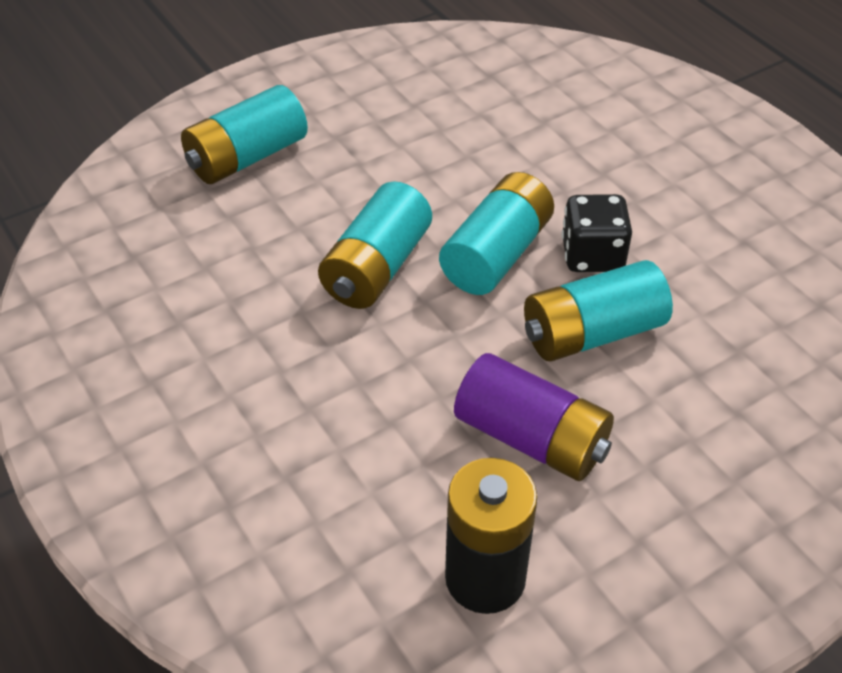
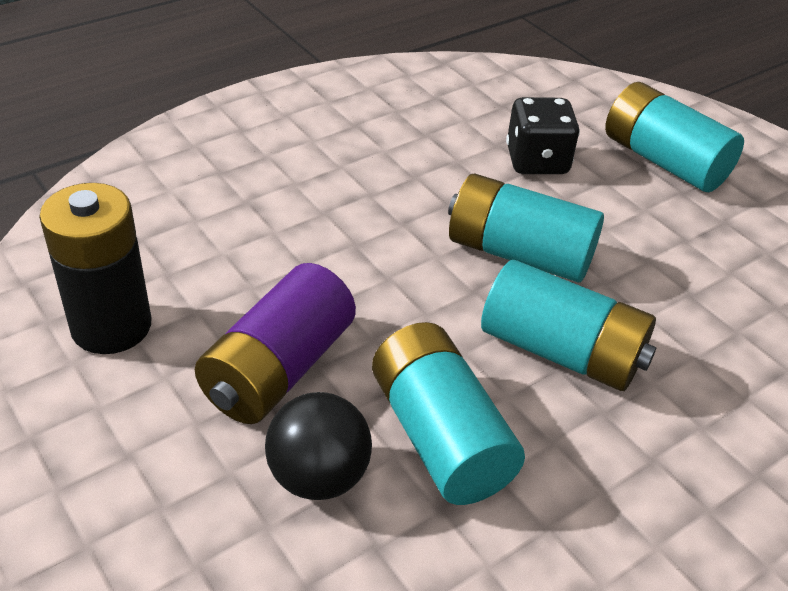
camera: 85 degrees right, 5 degrees down
(592, 255) = (581, 447): black dice -> black dice (537, 161)
(642, 408) = (318, 477): none -> black ball

